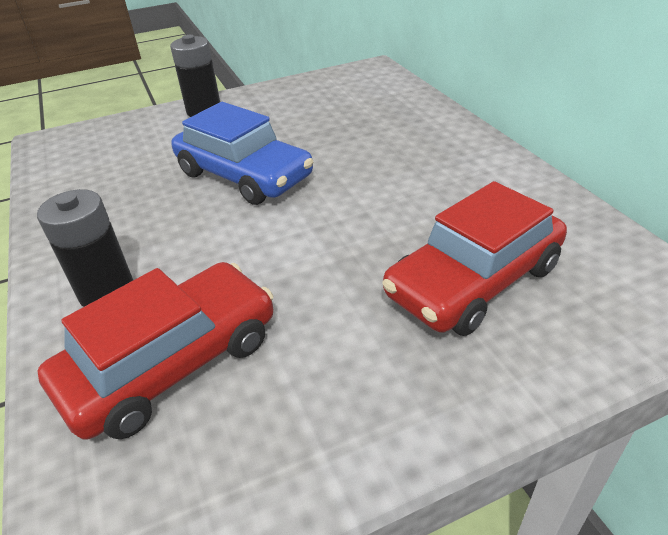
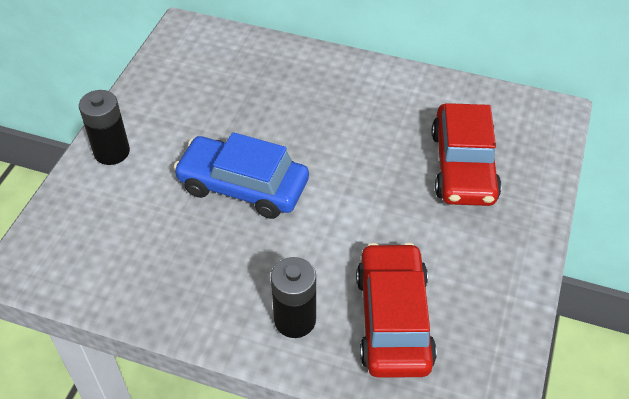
camera: 50 degrees left, 10 degrees up
(244, 175) = (243, 186): blue car -> blue car turned 150 degrees counterclockwise

